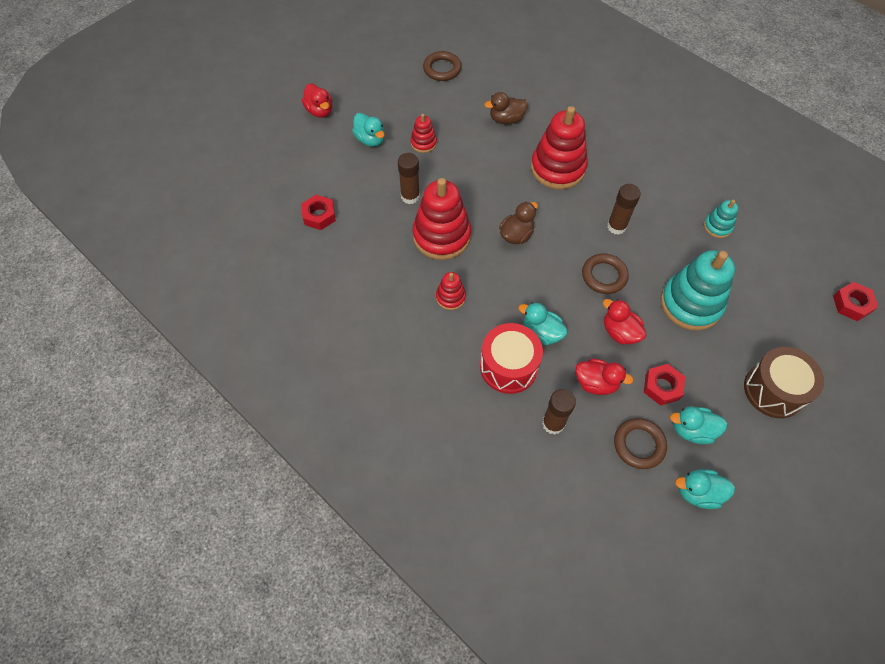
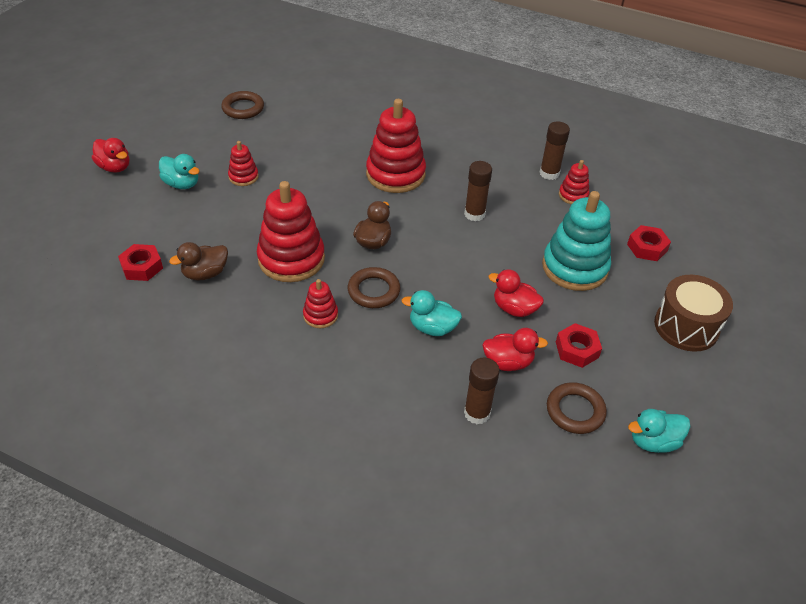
camera: 20 degrees left, 15 degrees down
(410, 196) = (244, 228): brown glue stick -> brown glue stick (549, 173)
(506, 119) = (327, 141): brown duck -> brown duck (205, 273)
(508, 366) = (408, 369): red drum -> none
(604, 276) = (478, 260): brown ring -> brown ring (373, 291)
(692, 430) = (623, 383): turquoise duck -> none
(717, 226) = (573, 195): turquoise stacking toy -> red stacking toy
(851, 304) = (724, 235): red nut -> red nut (647, 247)

